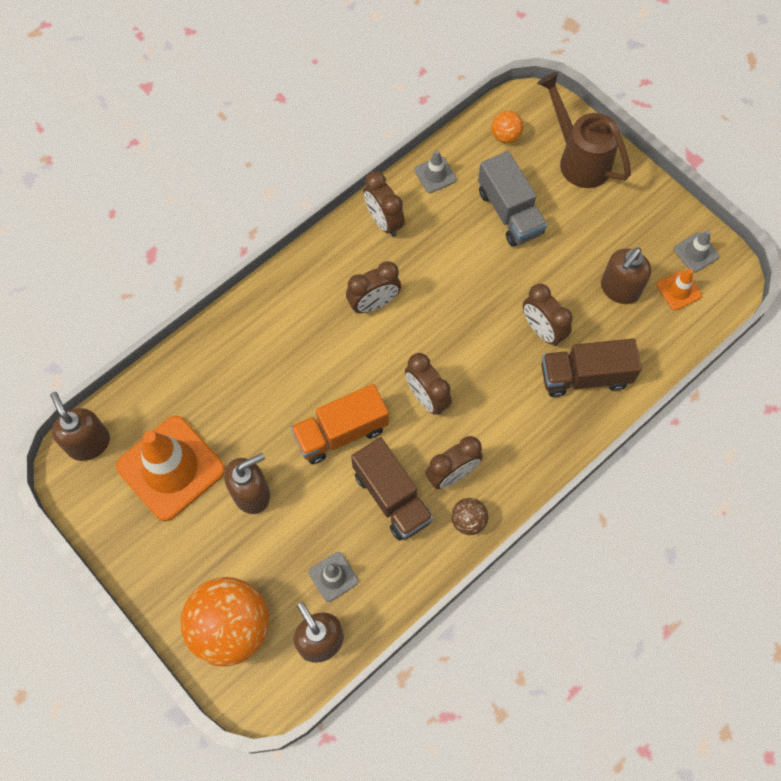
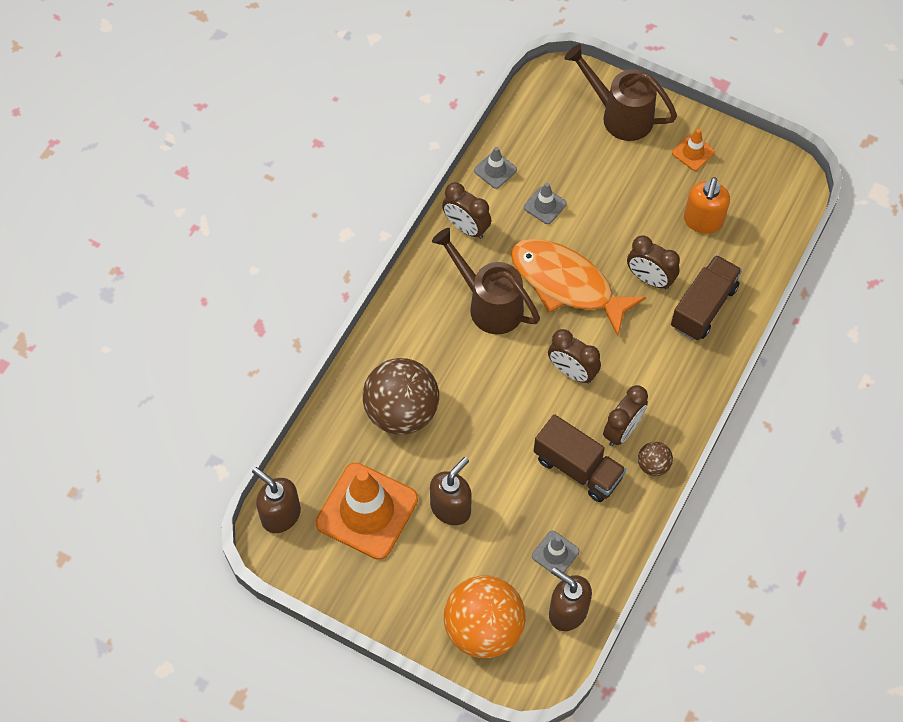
camera: 20 degrees left, 5 degrees down
(245, 381) = (401, 412): none -> brown ball
(341, 432) = (508, 427): orange truck -> none
(374, 304) = (489, 304): brown clock -> brown watering can
(458, 308) = (566, 284): none -> orange fish
(505, 136) = (545, 115): orange ball -> none
(509, 212) = (577, 183): grey truck -> none
(585, 376) = (703, 307): brown truck -> brown truck turned 150 degrees clockwise
(619, 289) = (703, 221): brown soap dispenser -> orange soap dispenser
(678, 290) = (754, 205): orange traffic cone -> orange traffic cone (693, 152)
(696, 252) = (756, 167): grey traffic cone -> grey traffic cone (545, 205)

